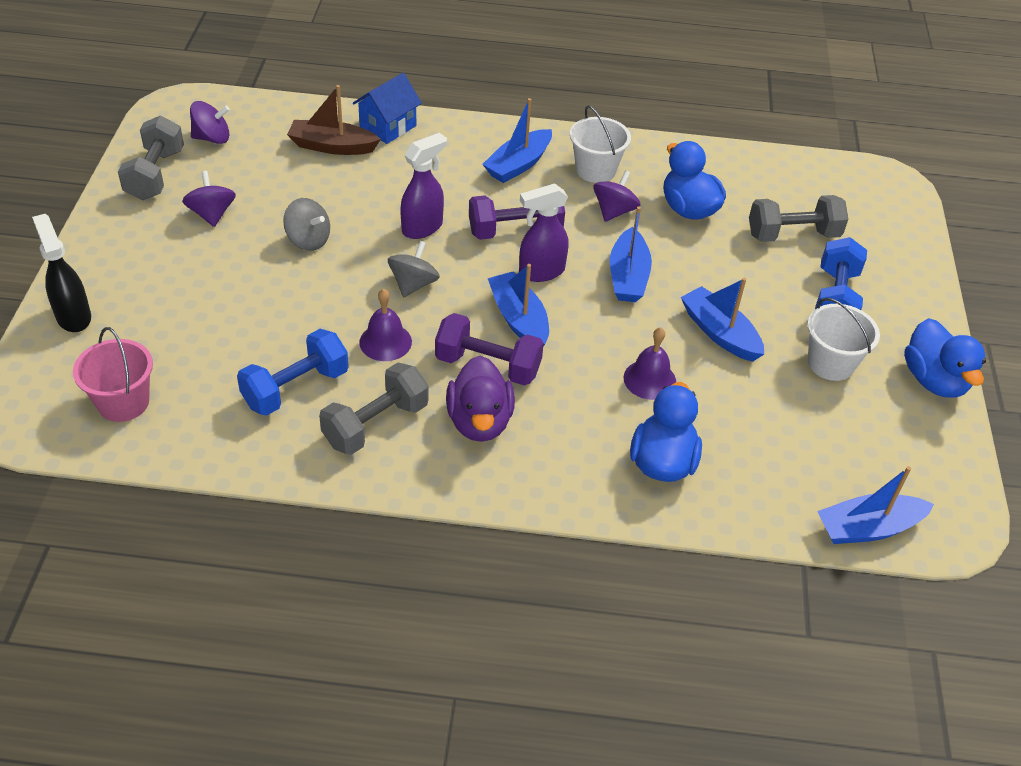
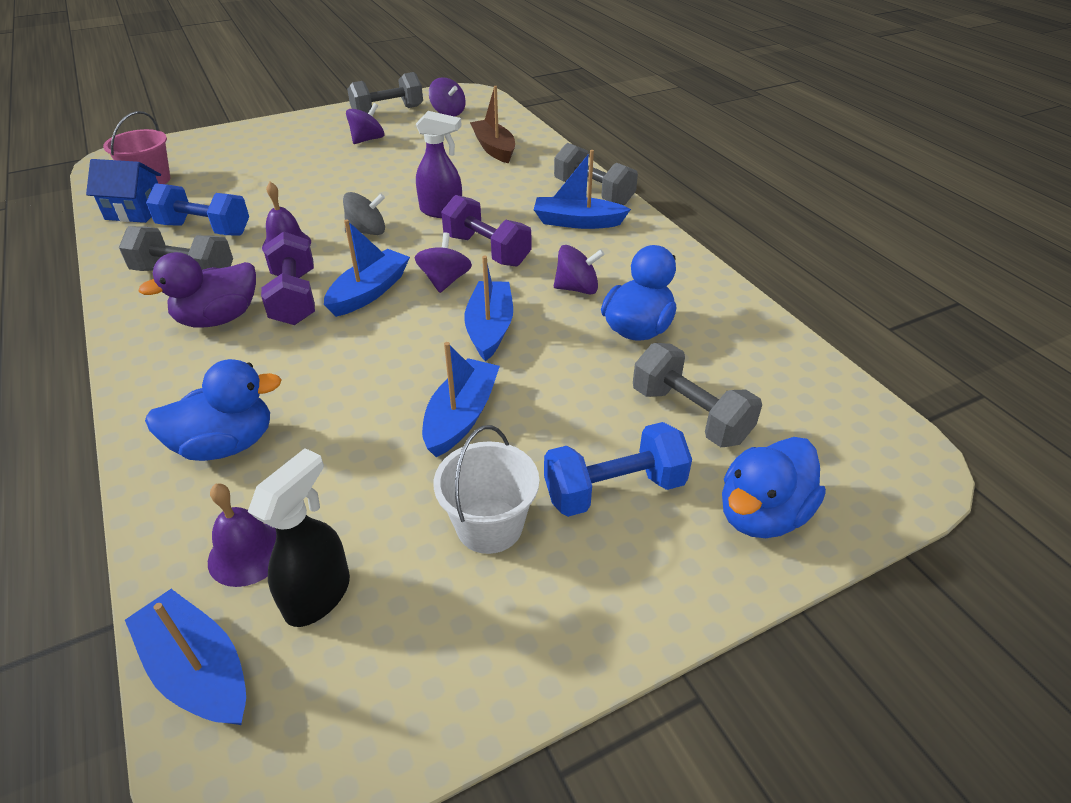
camera: 60 degrees right, 5 degrees down
(73, 316) = (223, 139): black spray bottle -> black spray bottle (319, 595)
(308, 240) = (376, 177): grey spinning top -> none
(388, 127) = (547, 158): blue house -> blue house (135, 211)
(480, 134) = (593, 193): none -> grey dumbbell
(541, 272) = (445, 281): purple spray bottle -> purple spinning top
(596, 170) = (624, 259): white bucket -> none
(628, 276) = (490, 328): blue boat -> blue boat turned 120 degrees clockwise
(649, 379) = (347, 393): purple bell -> purple bell (247, 553)
(934, 380) = (547, 651): blue duck -> blue duck (762, 514)

